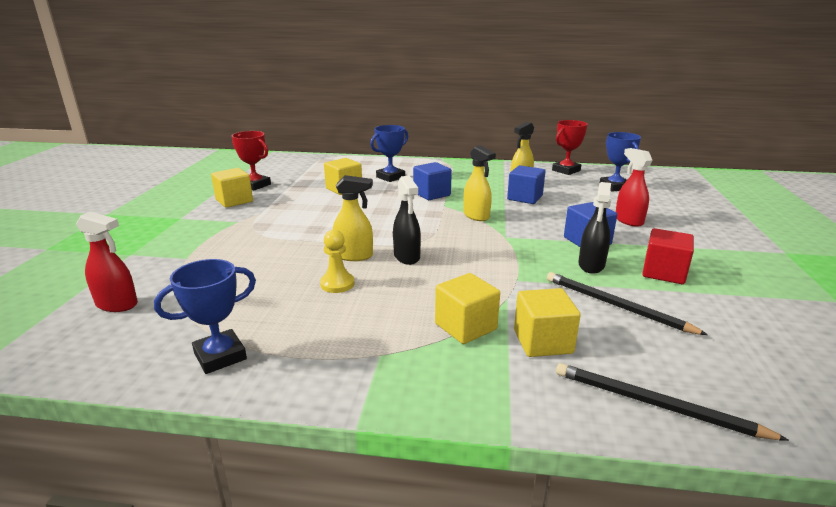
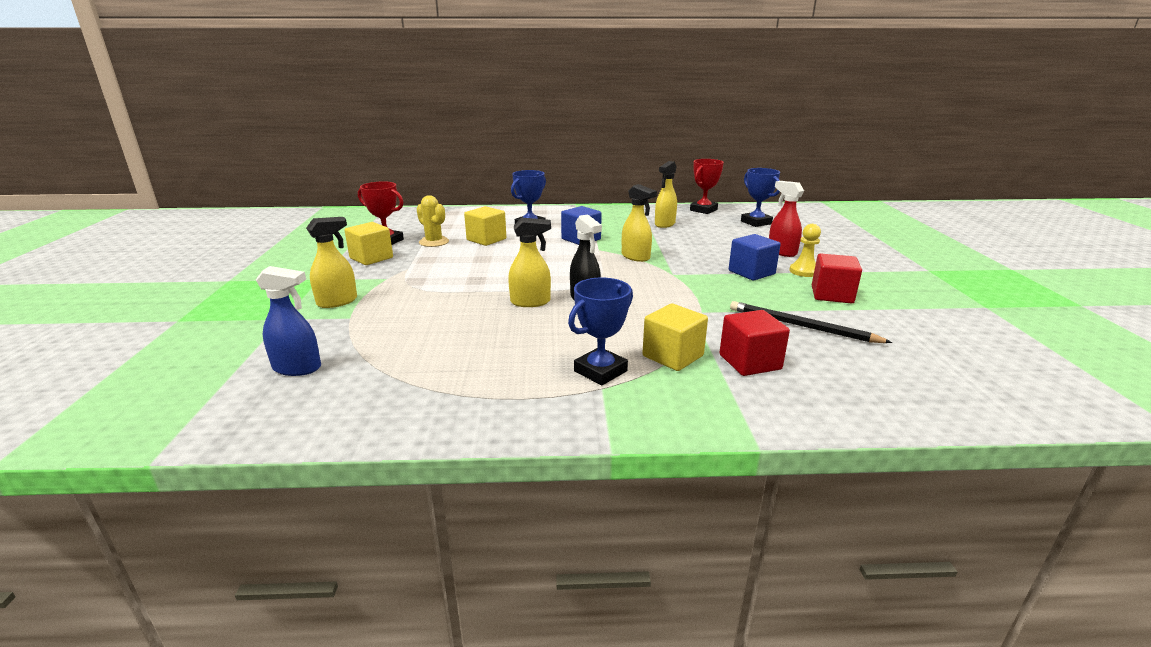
camera: 10 degrees left, 0 degrees up
(117, 304) = (297, 368): red spray bottle -> blue spray bottle
(184, 241) = (337, 302): none -> yellow spray bottle
(220, 356) = (440, 405): blue trophy -> blue trophy (600, 371)
(296, 188) = (434, 242): none -> yellow cactus
(337, 284) = (527, 329): yellow pawn -> yellow pawn (804, 271)
(525, 198) = (675, 237): blue cube -> none
(542, 341) = (750, 362): yellow cube -> red cube
(591, 265) = (764, 293): black spray bottle -> none
(655, 404) = (869, 403): black pencil -> none

